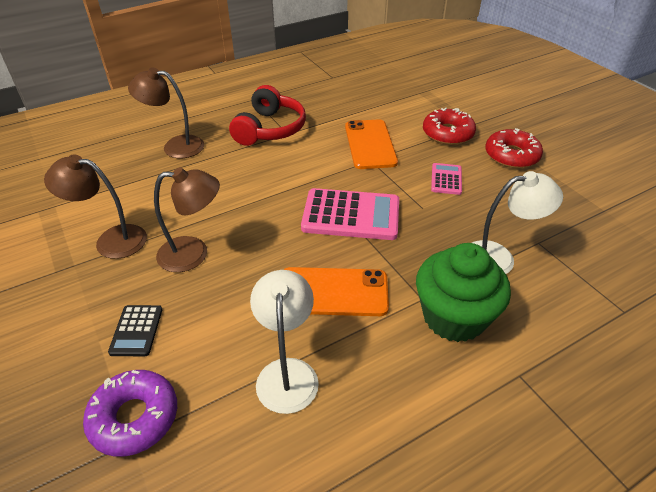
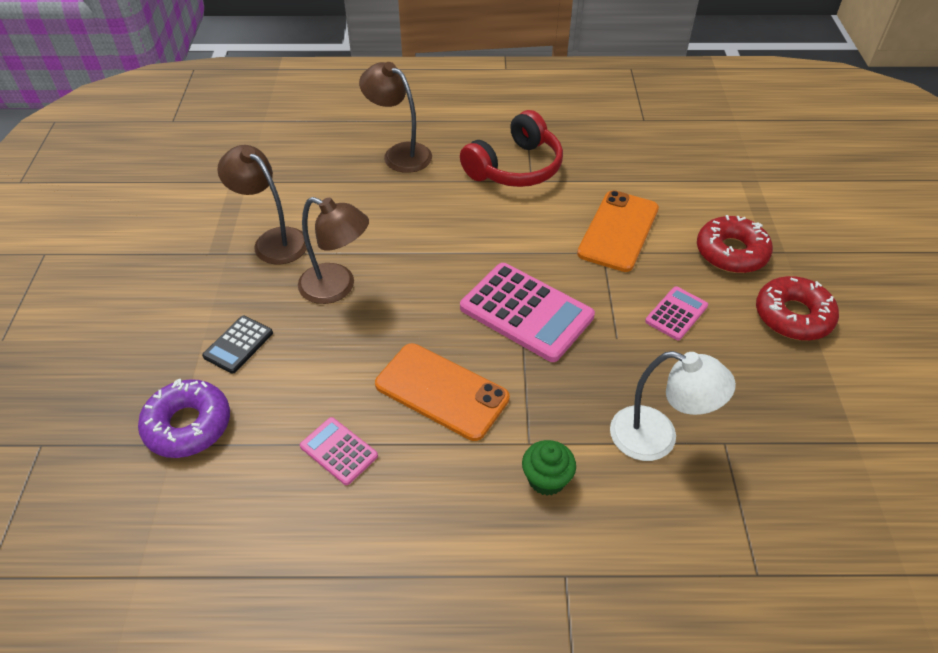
camera: 30 degrees right, 5 degrees up
(287, 372) = (339, 451): white lamp -> pink calculator
(454, 317) = (546, 479): green cupcake -> green cupcake, size x0.49

